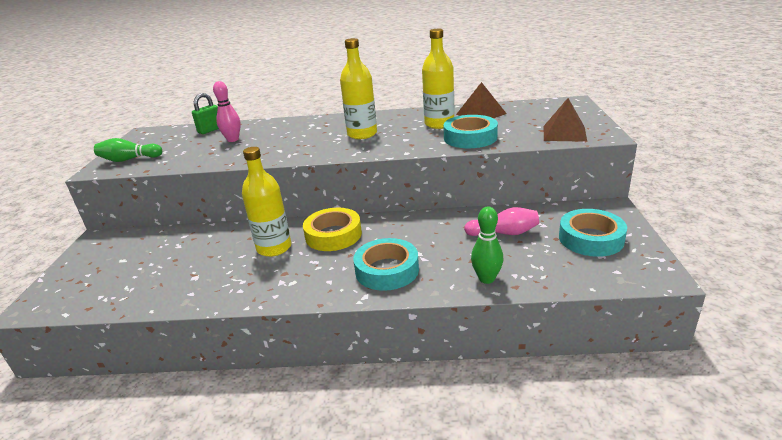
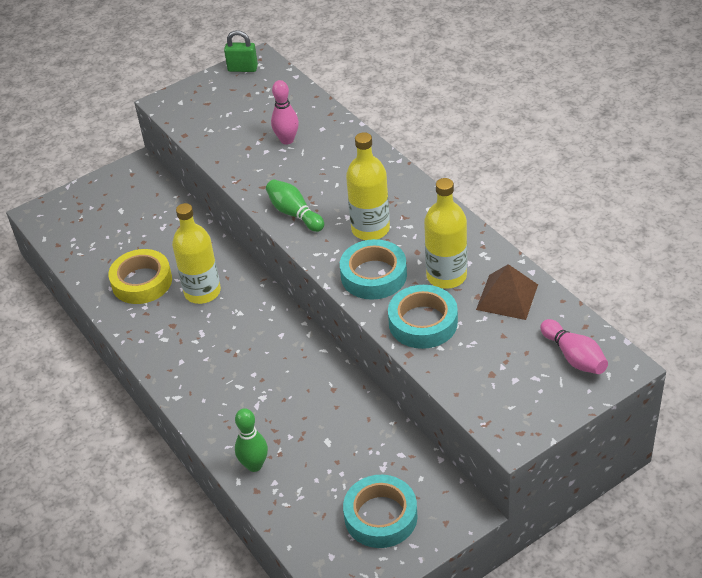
camera: 55 degrees right, 15 degrees up
(129, 159) = (196, 105): green bowling pin -> green bowling pin (294, 213)
(210, 130) = (298, 105): green padlock -> green padlock (242, 69)
(333, 235) = (250, 318): yellow tape -> yellow tape (142, 282)
(387, 270) = (221, 390): turquoise tape -> turquoise tape (373, 275)
(504, 233) = (343, 443): pink bowling pin -> pink bowling pin (574, 357)
(564, 133) = (494, 398): brown pyramid -> none

